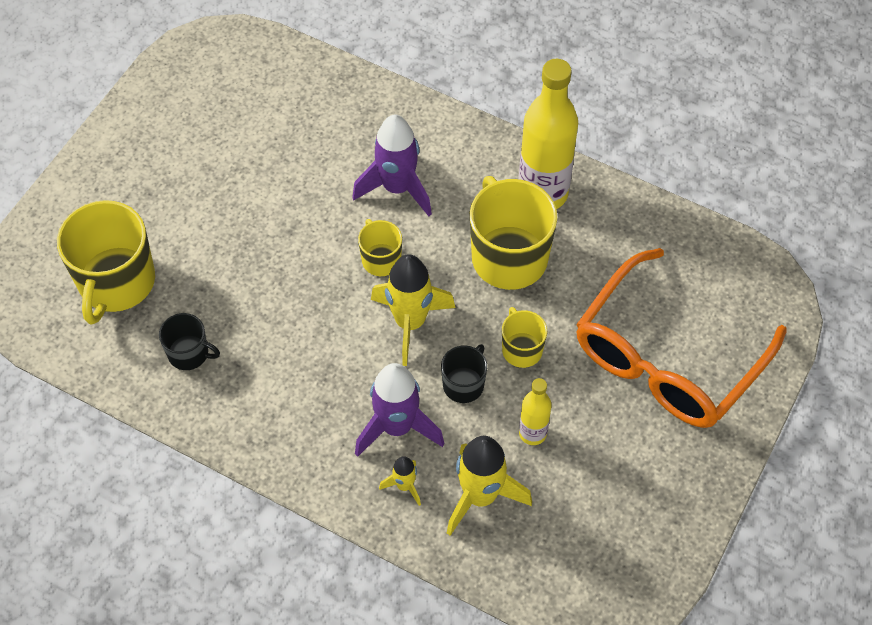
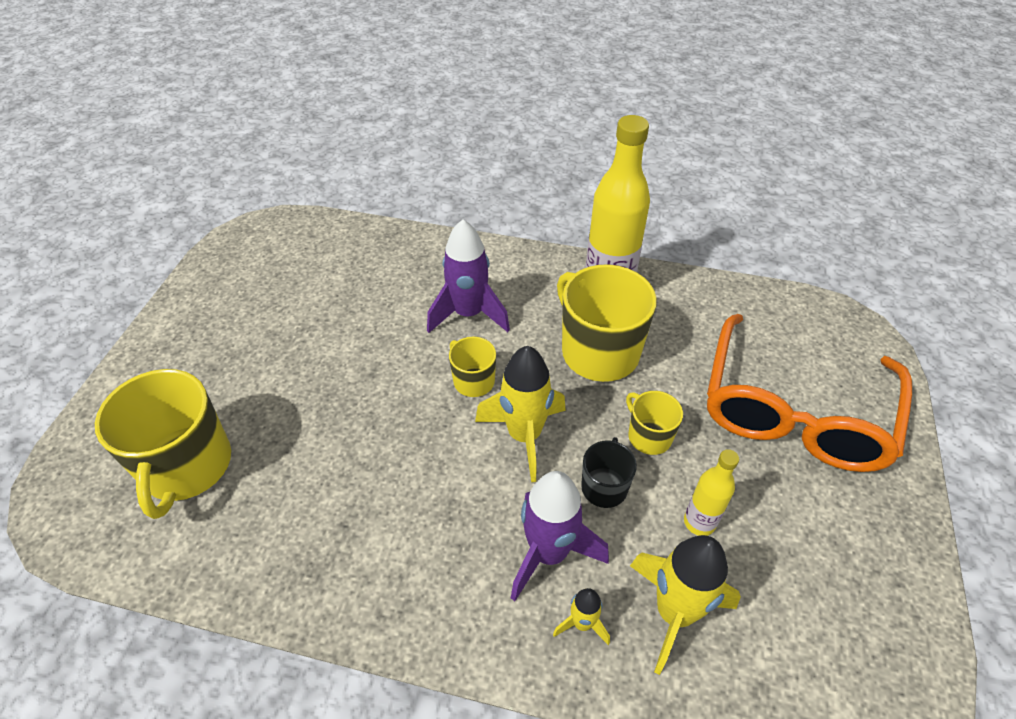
camera: 15 degrees left, 10 degrees down
(189, 353) = (285, 526): black mug -> none

